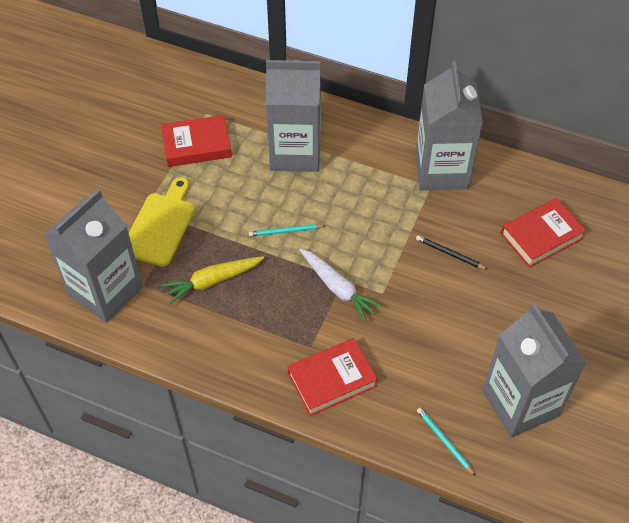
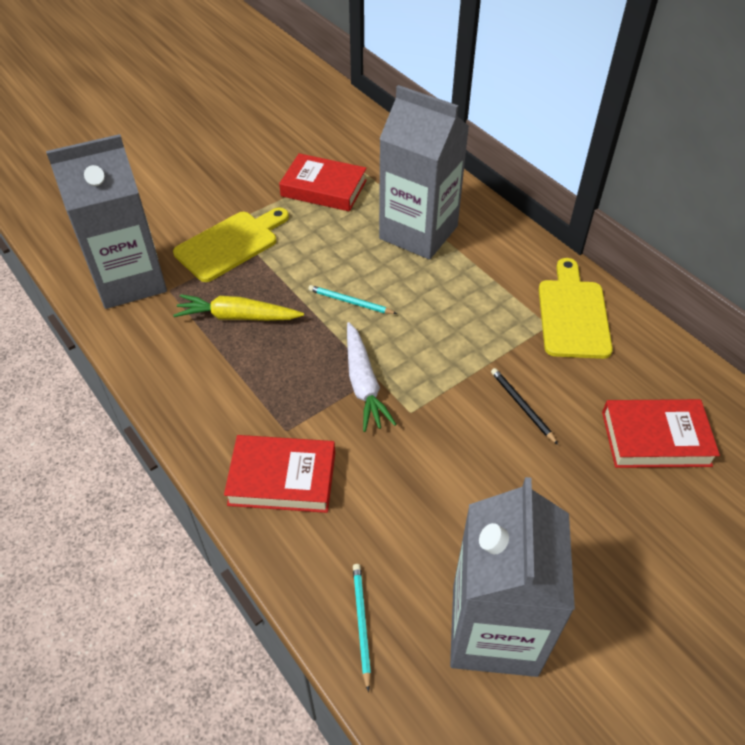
camera: 30 degrees right, 5 degrees down
(441, 170) = (573, 314): grey carton -> yellow cutting board

